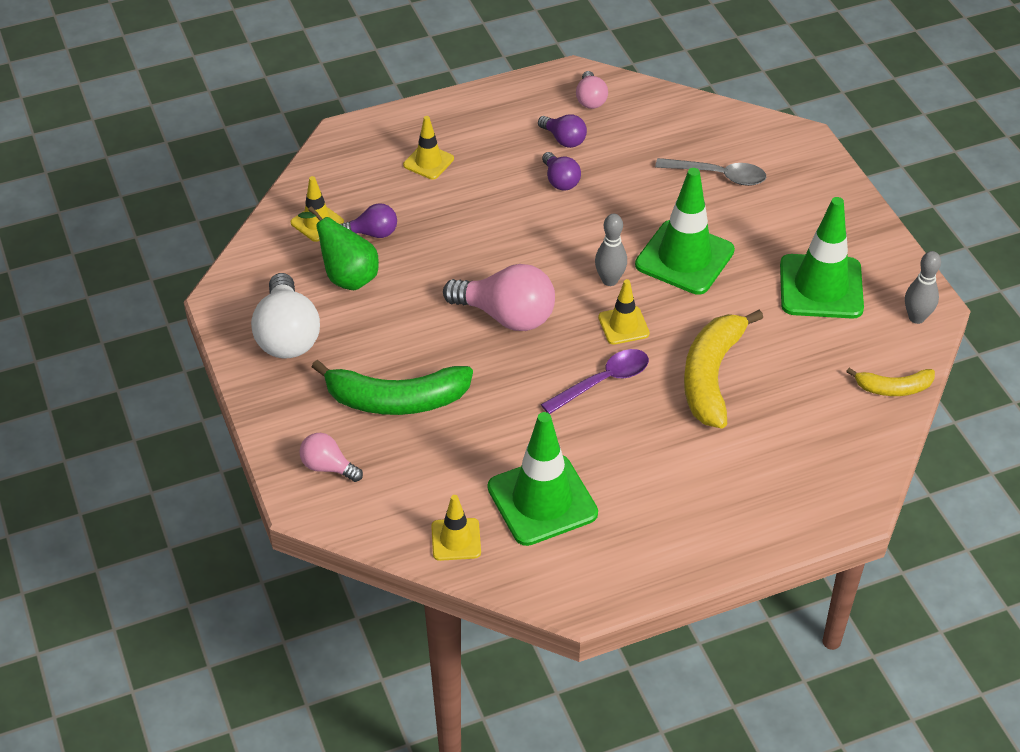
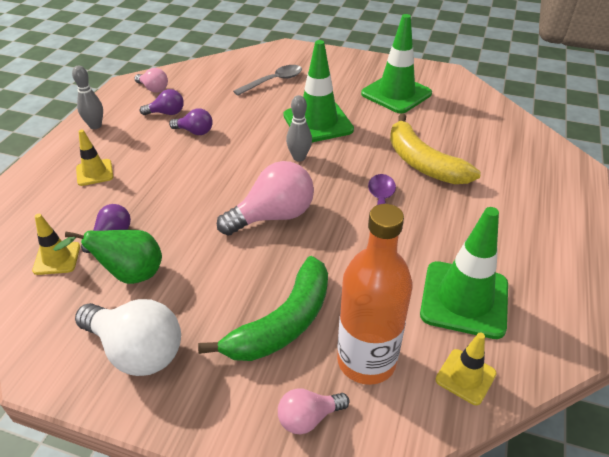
camera: 50 degrees left, 5 degrees down
(411, 471) = (366, 360): none -> orange bottle
(623, 325) = (342, 172): yellow traffic cone -> none
(893, 388) = (495, 110): yellow banana -> none
(916, 317) = (451, 79): grey bowling pin -> grey bowling pin (95, 126)

